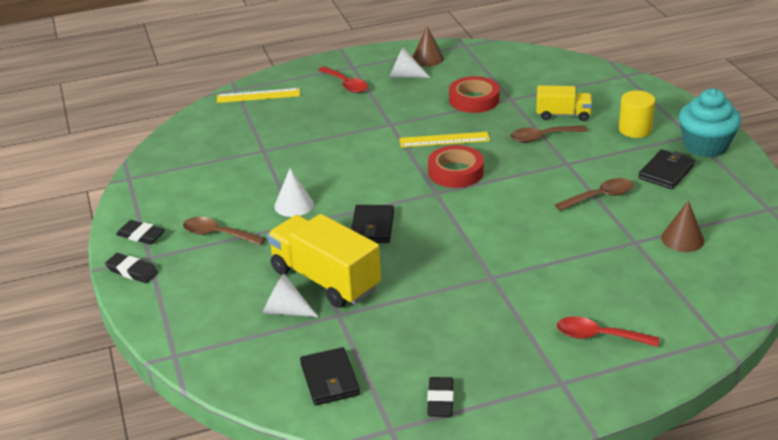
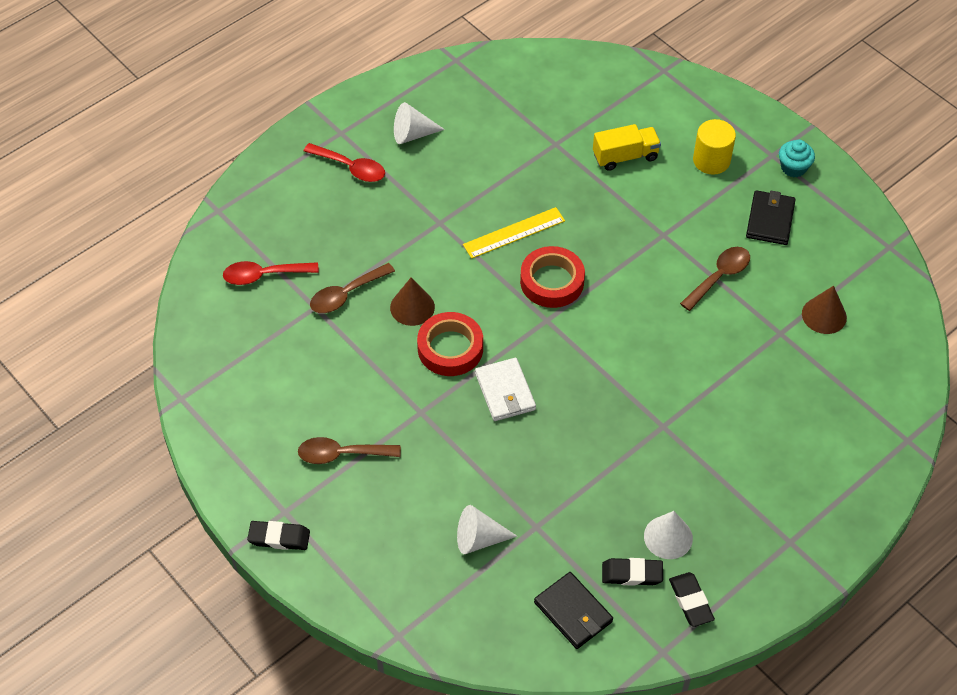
camera: 25 degrees left, 20 degrees up
(141, 235) = (255, 482): black eraser -> black eraser (632, 574)
(258, 95) = (254, 215): yellow ruler -> none
(294, 205) = (401, 384): white cone -> white cone (668, 537)
(325, 279) = (496, 483): yellow truck -> none
(372, 227) = (505, 392): black wallet -> white wallet
(427, 58) = (424, 96): brown cone -> brown cone (412, 307)
(474, 100) = (514, 156): red tape -> red tape (450, 348)
(542, 137) = (619, 200): brown spoon -> brown spoon (346, 294)
(599, 336) = (799, 472): red spoon -> red spoon (264, 275)
(705, 146) = (793, 167): turquoise cupcake -> turquoise cupcake, size x0.54

